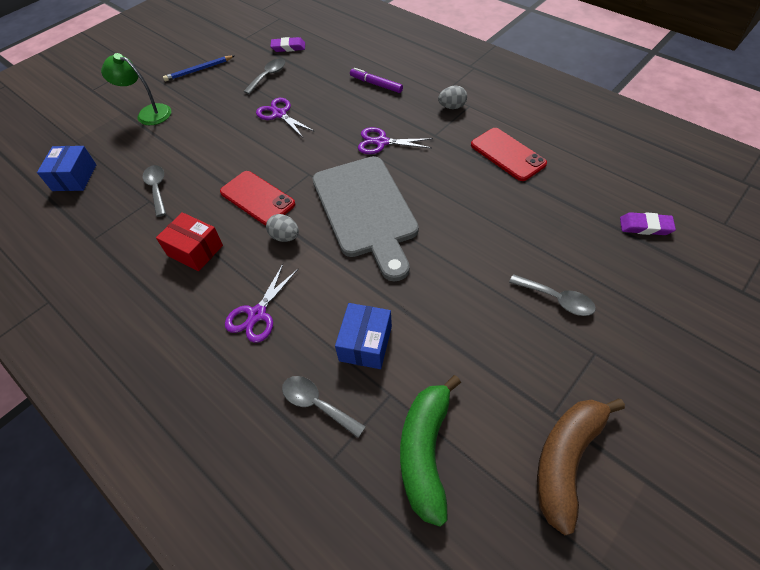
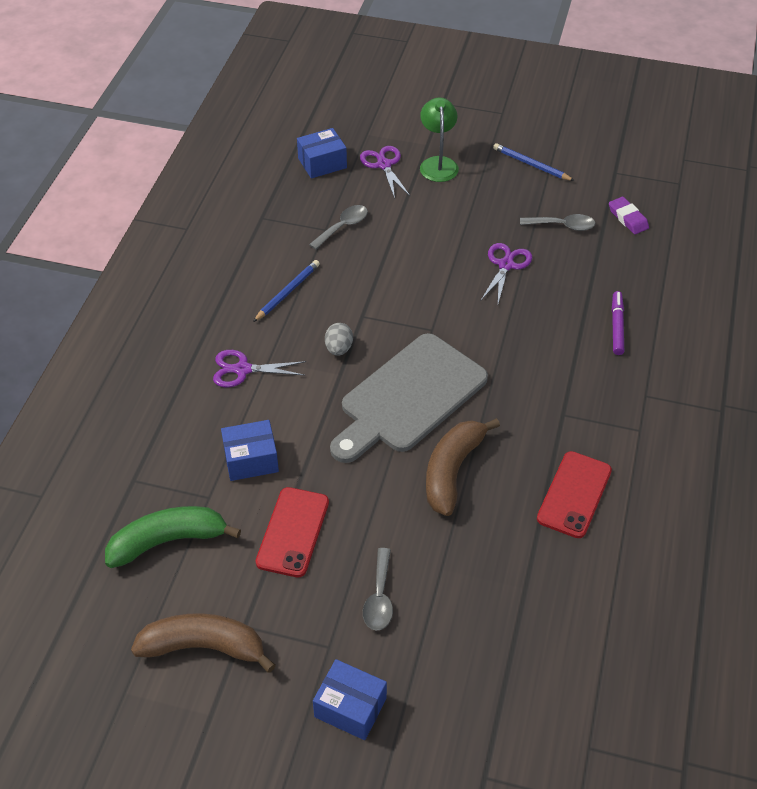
camera: 60 degrees right, 5 degrees down
(195, 250) = (287, 292): red box -> blue pencil
(257, 198) = (374, 305): red phone -> red phone (293, 532)
(317, 404) = (177, 450): grey spoon -> none
(381, 142) = (519, 371): purple scissors -> purple scissors (384, 165)
(452, 107) = (625, 414): grey egg -> none
(453, 210) = (452, 471): none -> brown banana
(645, 226) = (534, 661): purple eraser -> none
(662, 359) = (350, 707): none -> blue box

